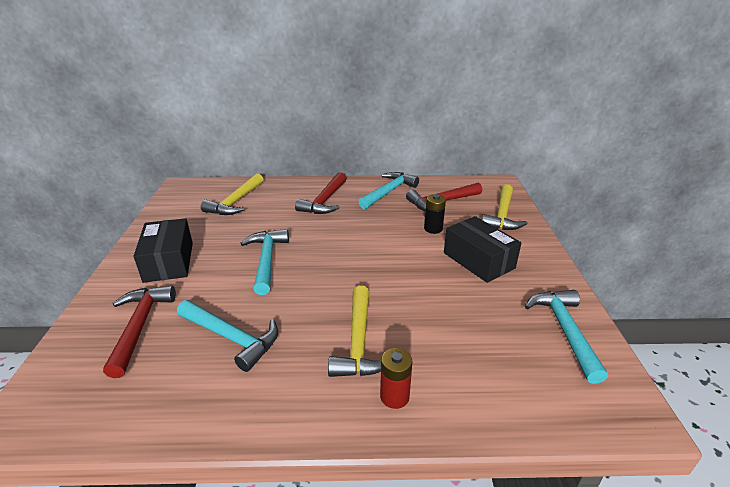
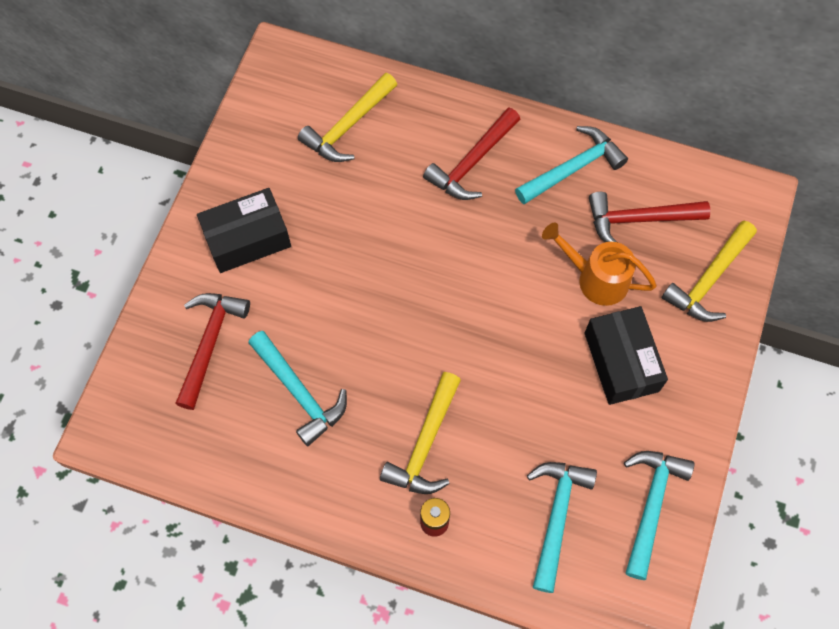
camera: 20 degrees right, 35 degrees up
(169, 261) = (247, 238): black box -> black box turned 60 degrees clockwise
(266, 260) = (362, 274): turquoise hammer -> turquoise hammer (556, 516)
(433, 229) = (595, 278): black battery -> orange watering can

